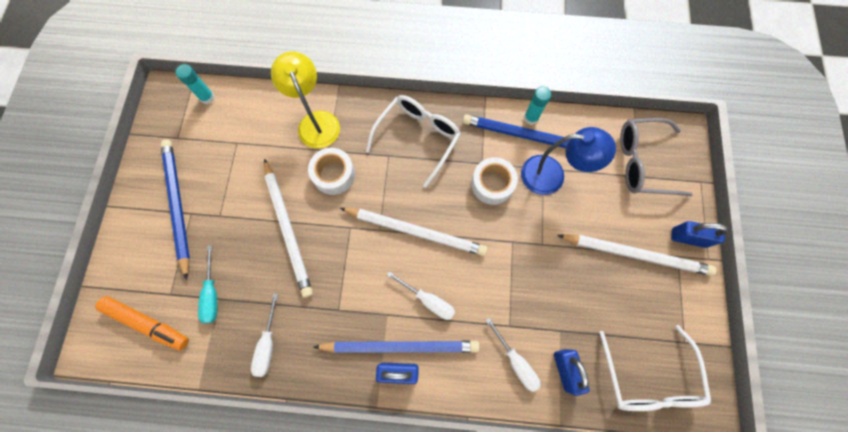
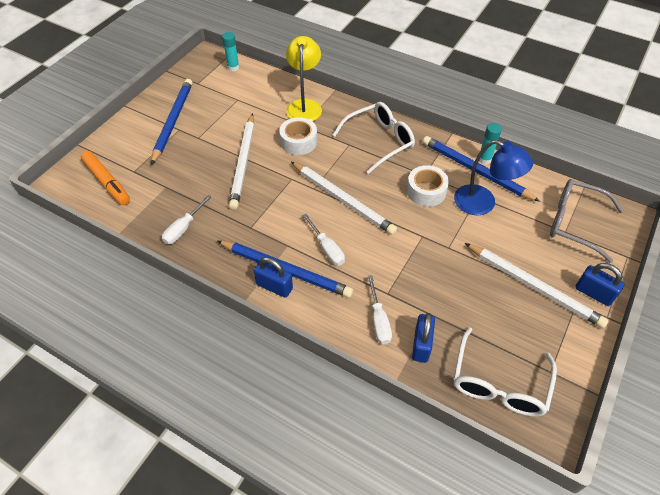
camera: 25 degrees right, 20 degrees down
(212, 294) = (163, 182): turquoise screwdriver -> none

